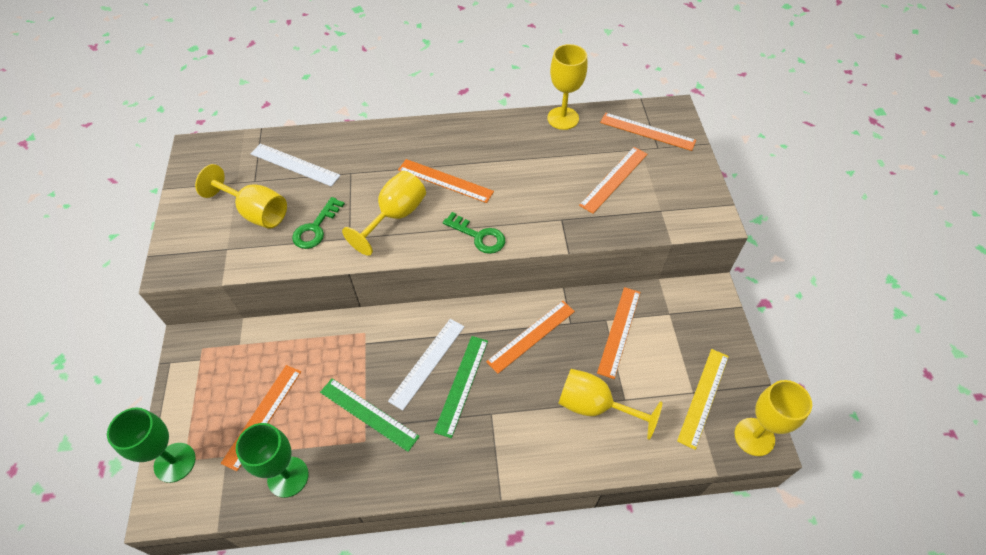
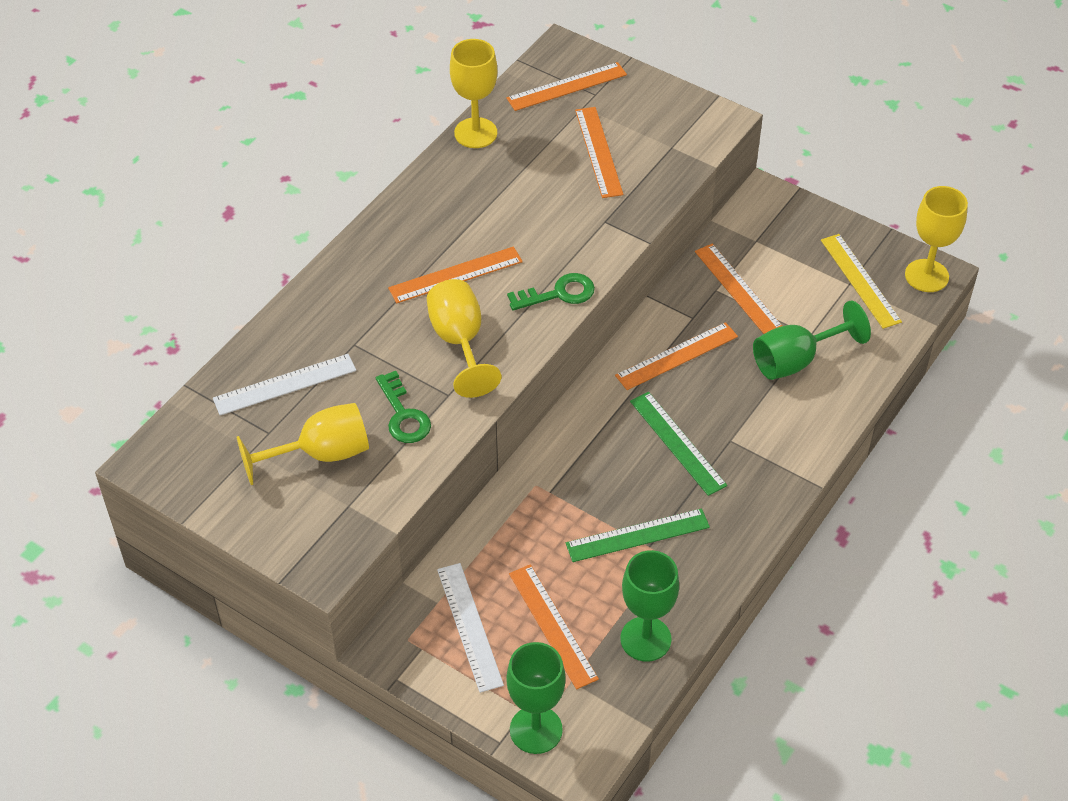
camera: 50 degrees left, 5 degrees down
(427, 363) = (625, 455): white ruler -> white ruler (469, 626)
(531, 336) = (676, 356): orange ruler -> orange ruler turned 60 degrees clockwise
(594, 406) = (796, 360): yellow goblet -> green goblet

